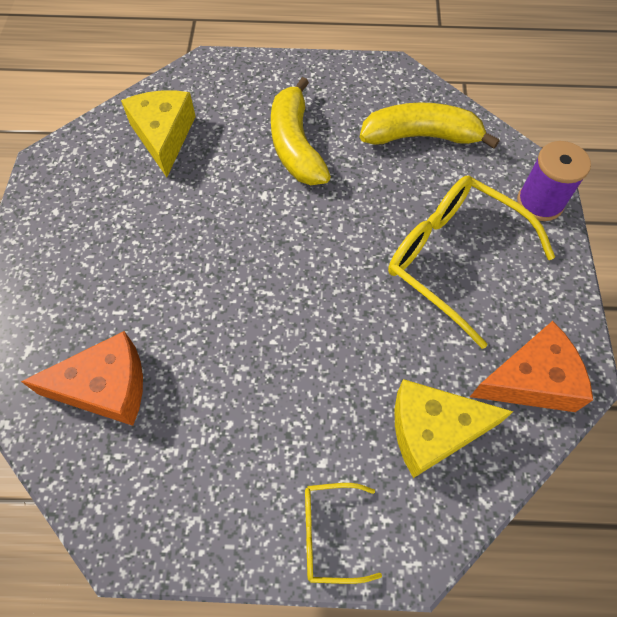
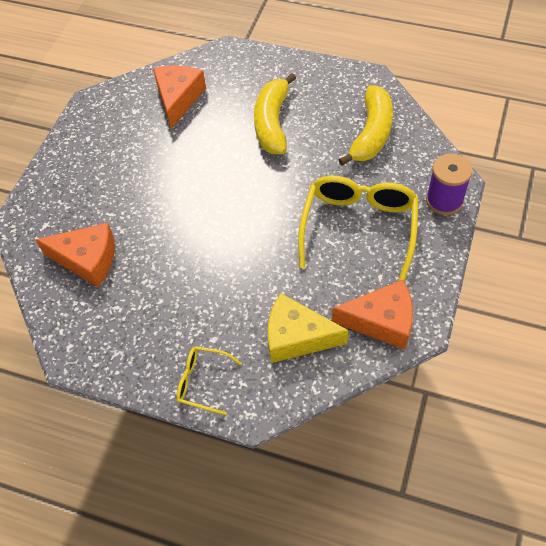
camera: 20 degrees right, 5 degrees down
(164, 136) = (178, 99): yellow cheese -> orange cheese
(421, 136) = (371, 134): yellow banana -> yellow banana turned 90 degrees clockwise
(453, 259) = (359, 227): yellow glasses -> yellow glasses turned 45 degrees clockwise

